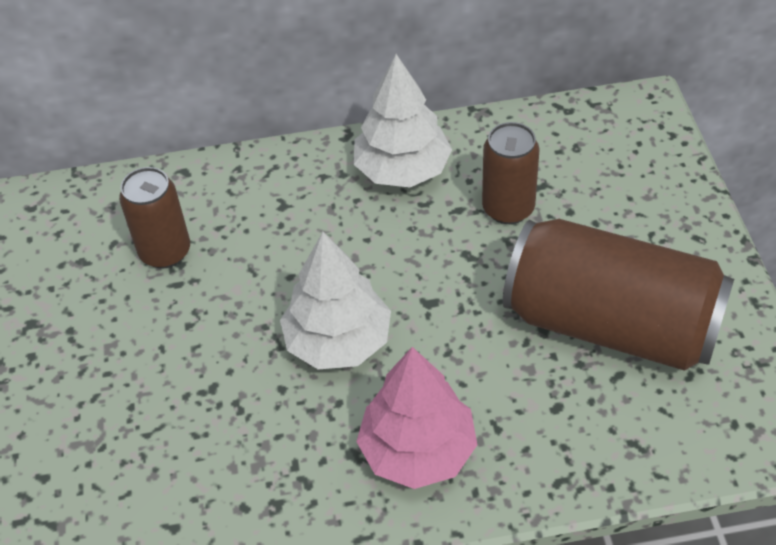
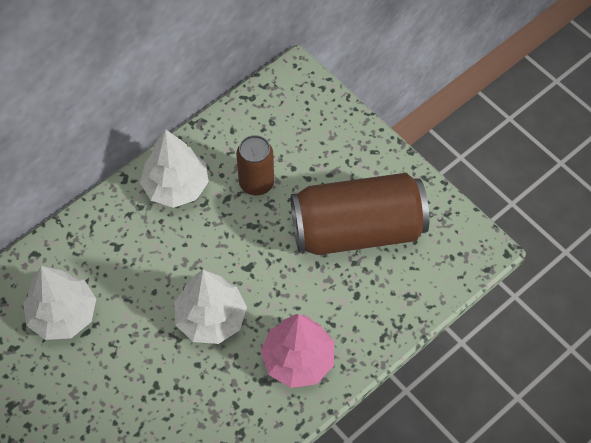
camera: 35 degrees left, 10 degrees up
(165, 252) = (63, 315): brown can -> white tree

